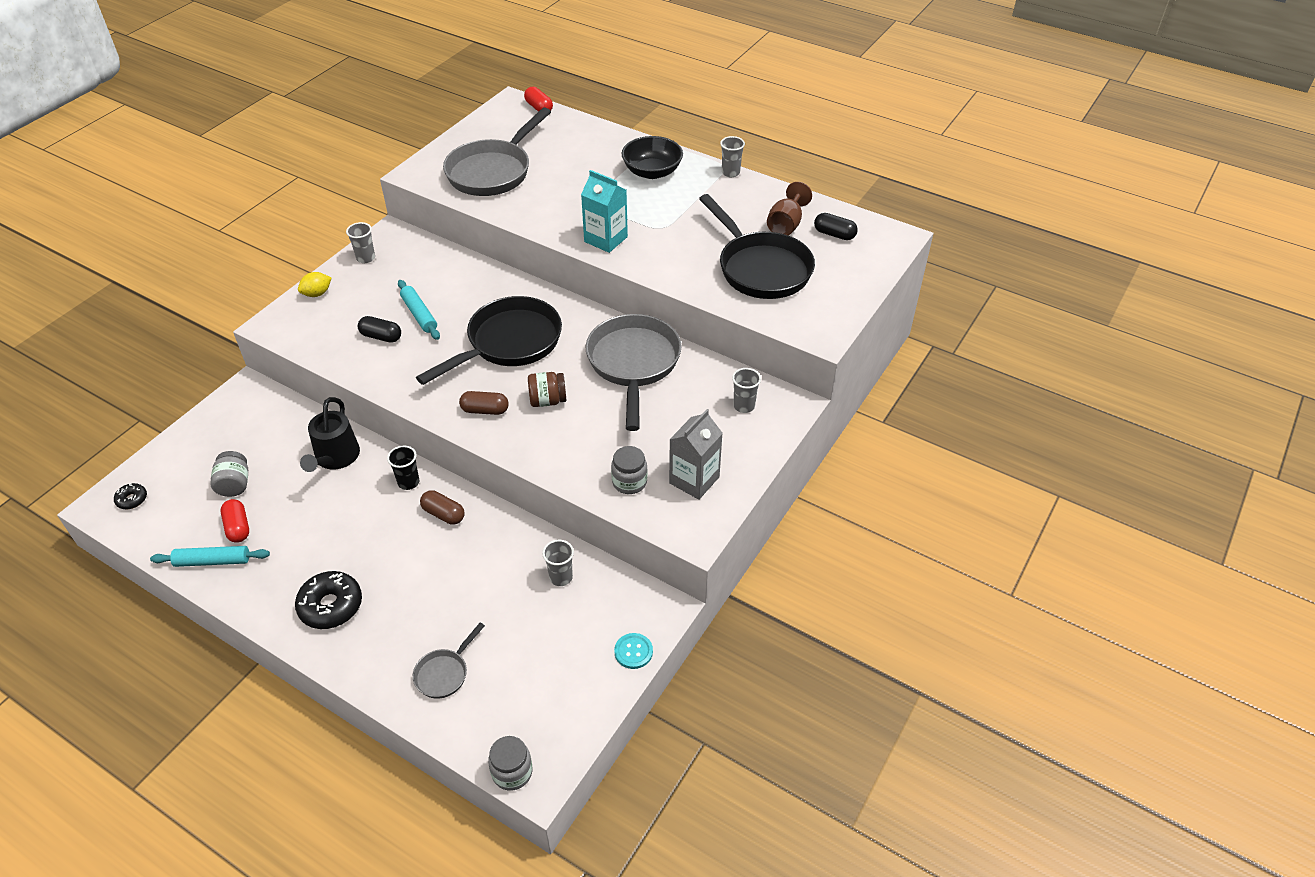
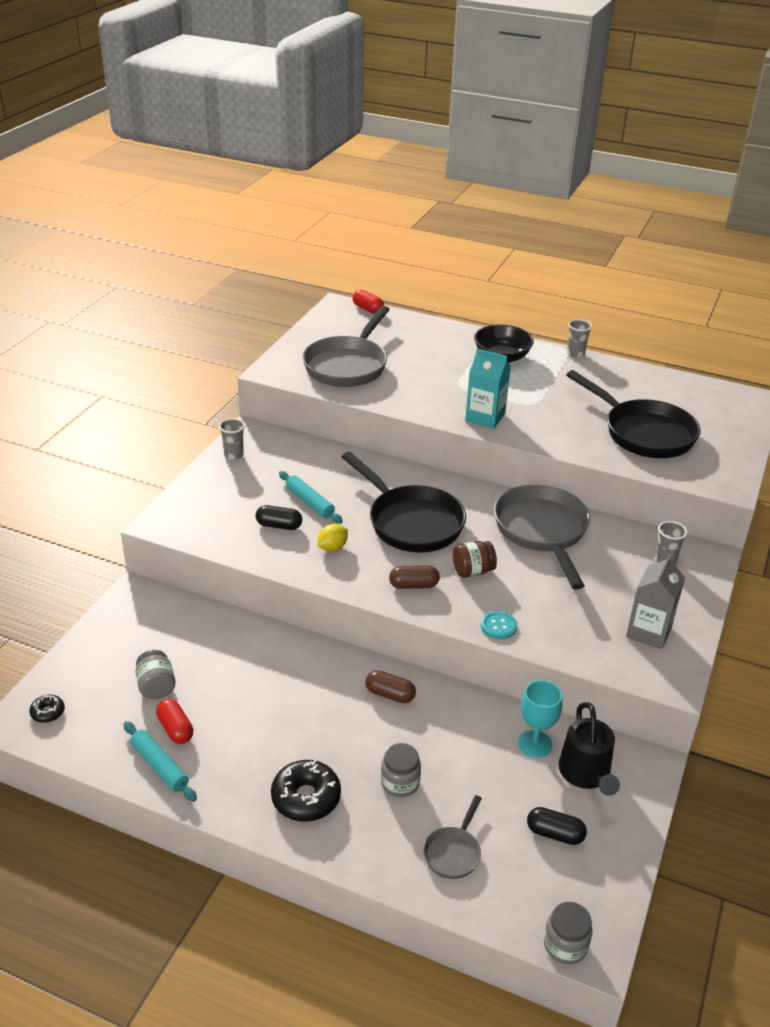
camera: 10 degrees left, 10 degrees down
(212, 561) = (160, 766): turquoise rolling pin -> turquoise rolling pin turned 60 degrees clockwise
(317, 294) = (196, 491): yellow lemon -> yellow lemon (332, 547)
(335, 458) = (255, 650): black watering can -> black watering can (586, 774)
(408, 482) = (341, 667): black cup -> none
(508, 343) = (411, 522): black pan -> black pan turned 105 degrees clockwise
(561, 577) = (535, 744): grey cup -> turquoise goblet
(629, 482) = (587, 639): grey jar -> grey jar (400, 783)
(633, 651) = (638, 808): turquoise button -> turquoise button (498, 626)
(786, 225) = (648, 395): brown goblet -> none
(834, 234) = (696, 400): black capsule -> black capsule (554, 834)

